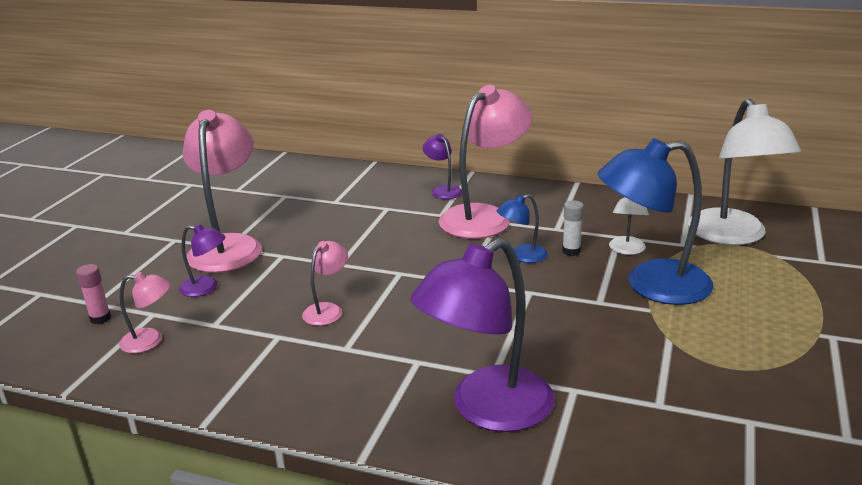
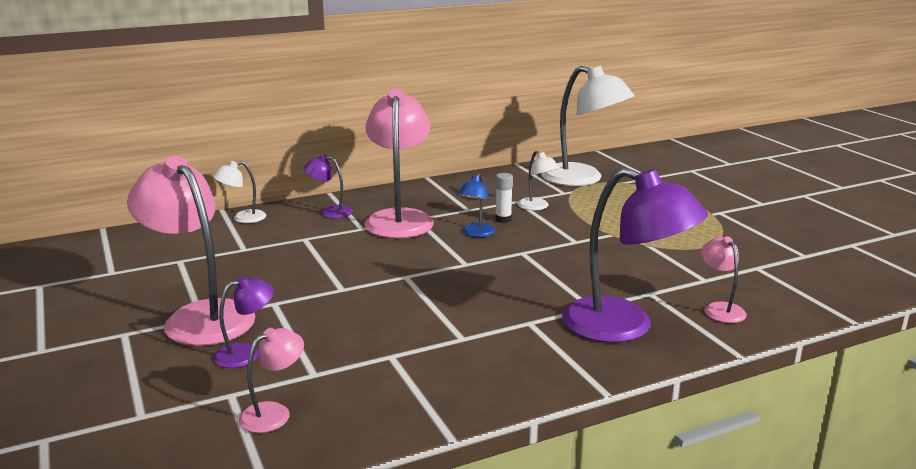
camera: 45 degrees left, 5 degrees down
(100, 318) = (176, 423): pink glue stick -> none
(327, 310) = (396, 322): pink lamp -> pink lamp (720, 309)
(375, 174) = (242, 218): none -> white lamp
(487, 409) = (624, 327): purple lamp -> purple lamp turned 60 degrees counterclockwise
(651, 285) = (587, 221): blue lamp -> none

